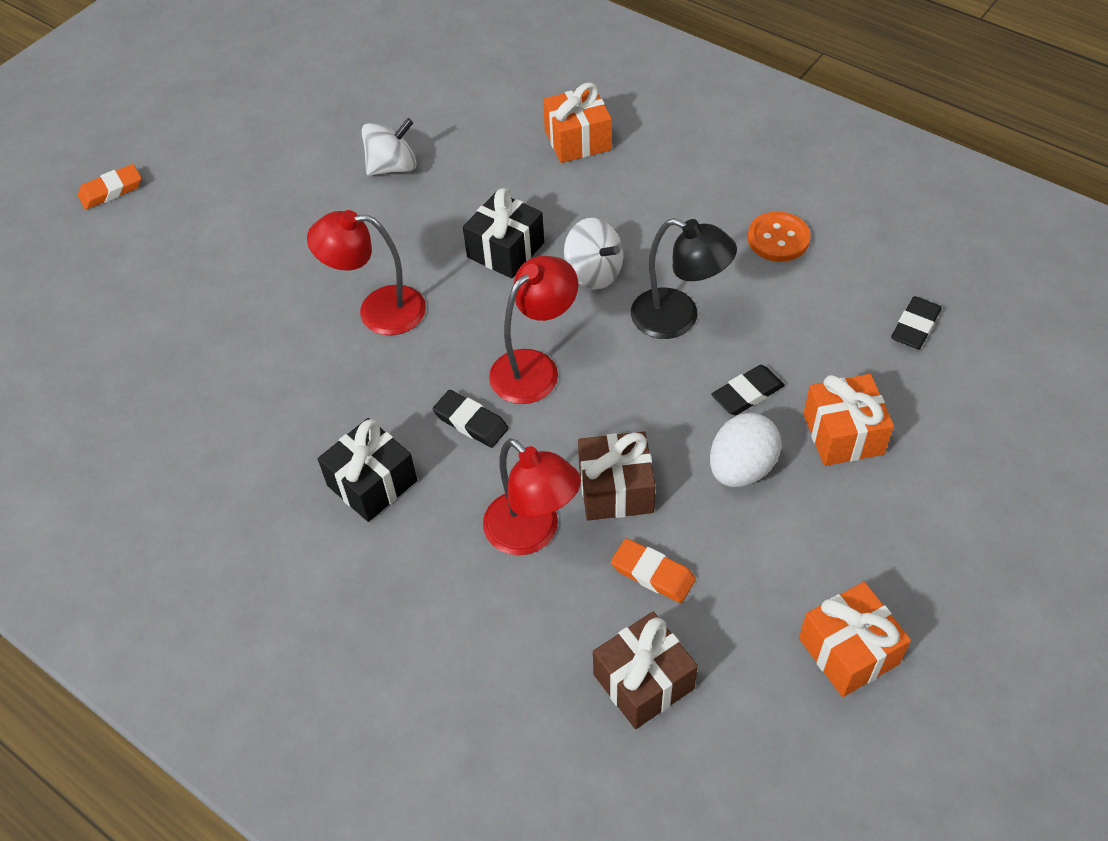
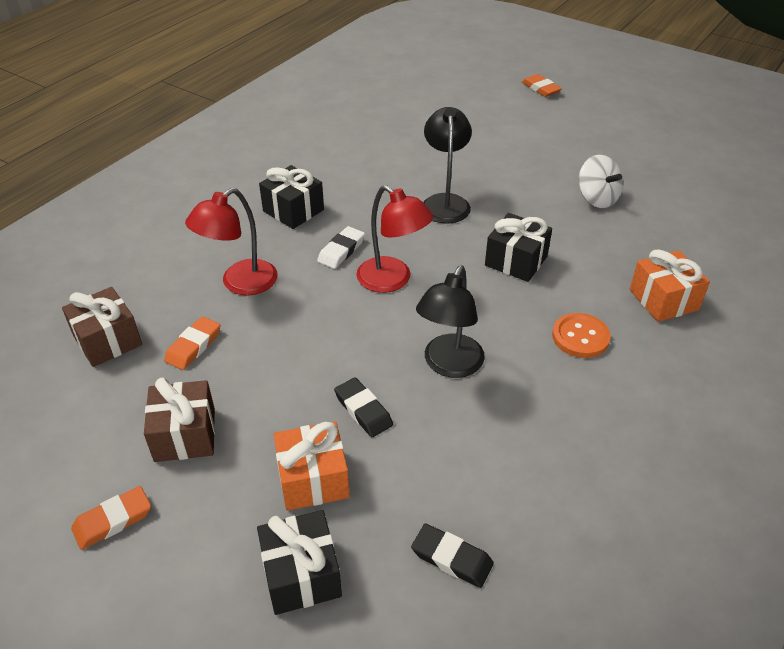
camera: 85 degrees right, 10 degrees down
(378, 310) = (445, 202): red lamp -> black lamp
(471, 422) = (341, 250): black eraser -> white eraser
(593, 272) = (497, 312): white spinning top -> none
(616, 489) = (272, 326): brown gift -> brown gift (185, 435)
(741, 468) = (283, 402): white egg -> none
(778, 239) = (563, 444): orange button -> orange button (580, 337)
(848, 651) = (93, 463): orange gift -> none
(921, 613) = (113, 520): none -> orange eraser
(952, 437) = (301, 574): none -> black gift

